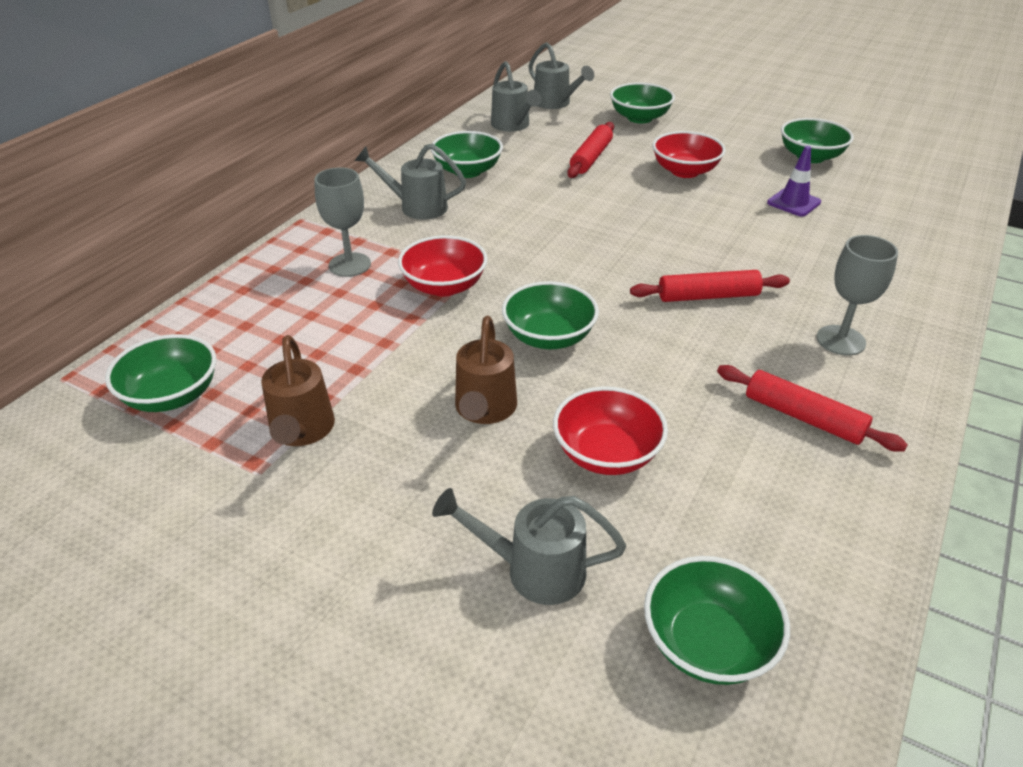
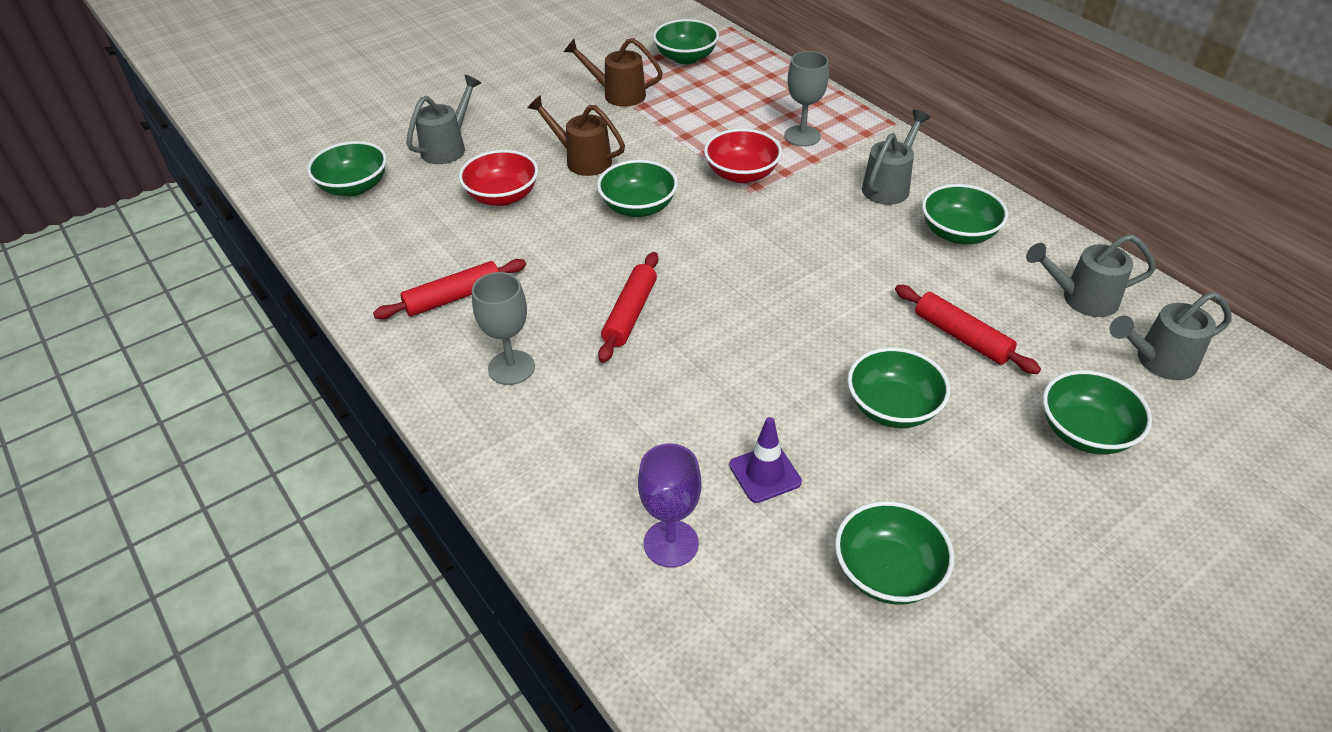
camera: 115 degrees right, 5 degrees up
(685, 171) = (893, 408): red bowl -> green bowl
(888, 222) = (671, 543): none -> purple goblet

